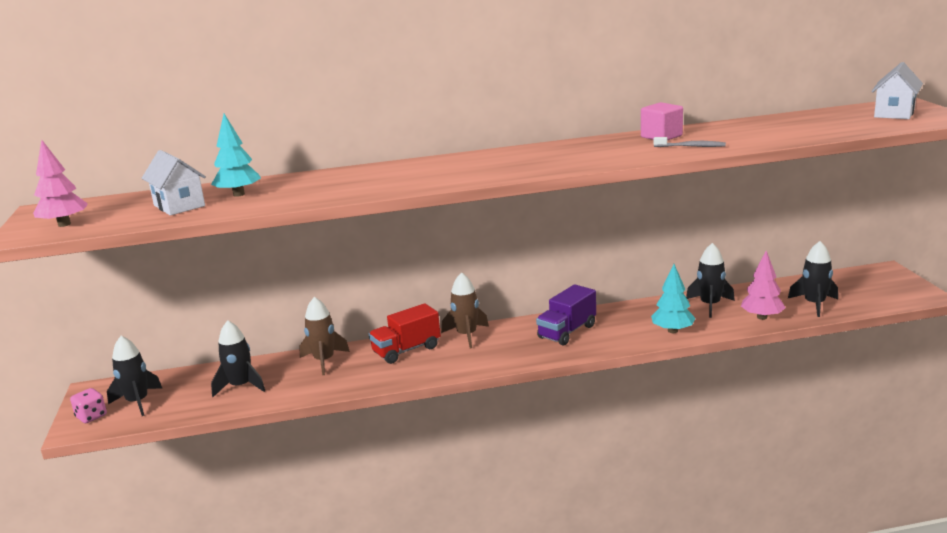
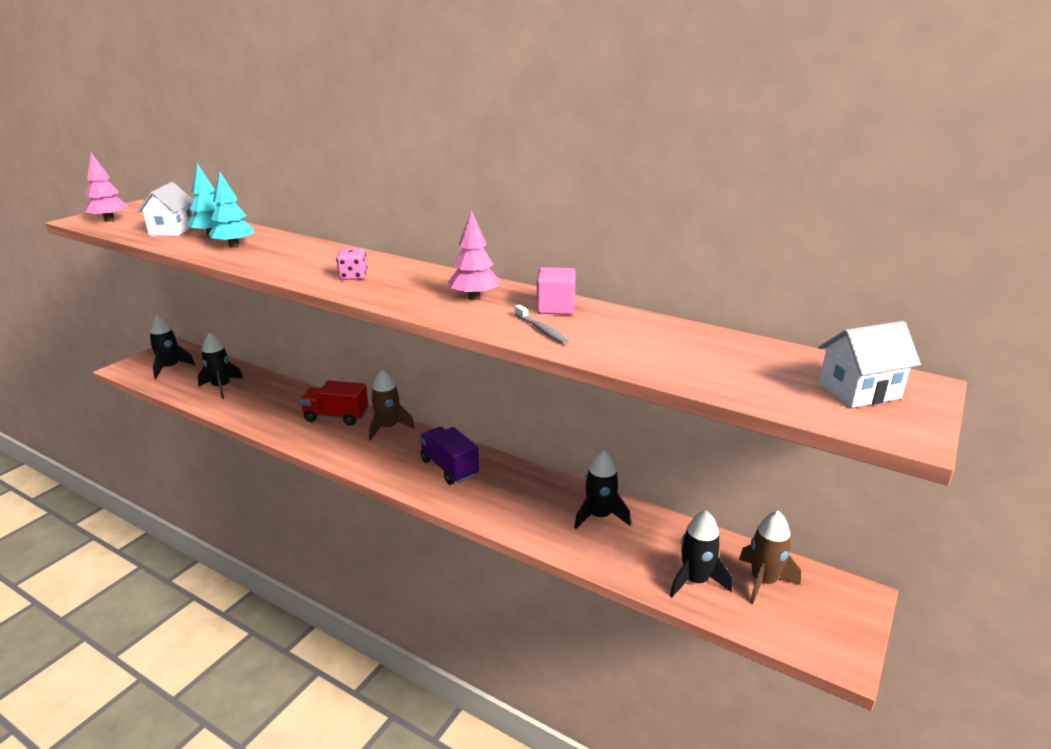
camera: 40 degrees right, 5 degrees up
(91, 416) = (140, 364): pink dice -> pink dice (353, 276)
(324, 361) = (286, 396): brown rocket -> brown rocket (763, 581)
(567, 332) = (449, 468): purple truck -> purple truck turned 60 degrees clockwise
(672, 331) = (519, 520): turquoise tree -> turquoise tree (234, 246)
(762, 317) = (617, 559): pink tree -> pink tree (474, 297)

